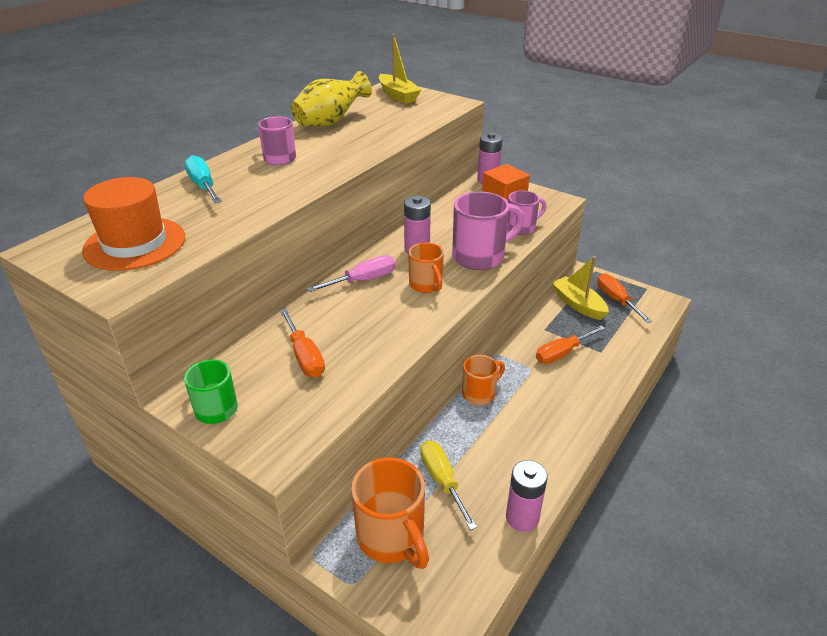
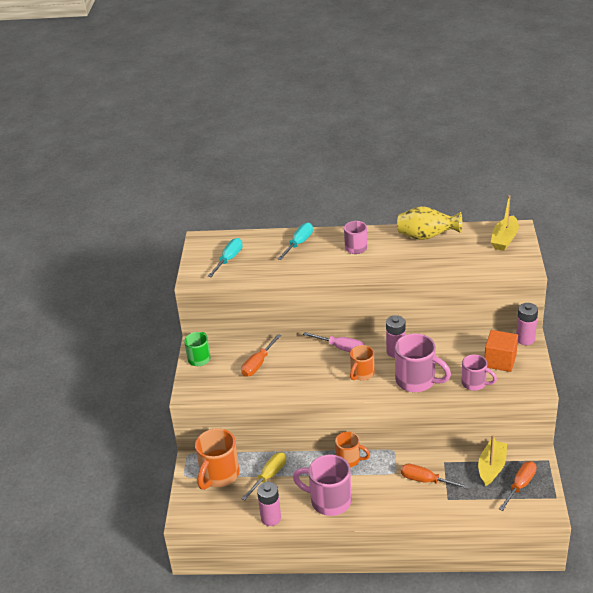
camera: 60 degrees right, 0 degrees up
(135, 244) = (229, 259): orange hat -> turquoise screwdriver
(534, 444) = (329, 501): none -> pink mug

